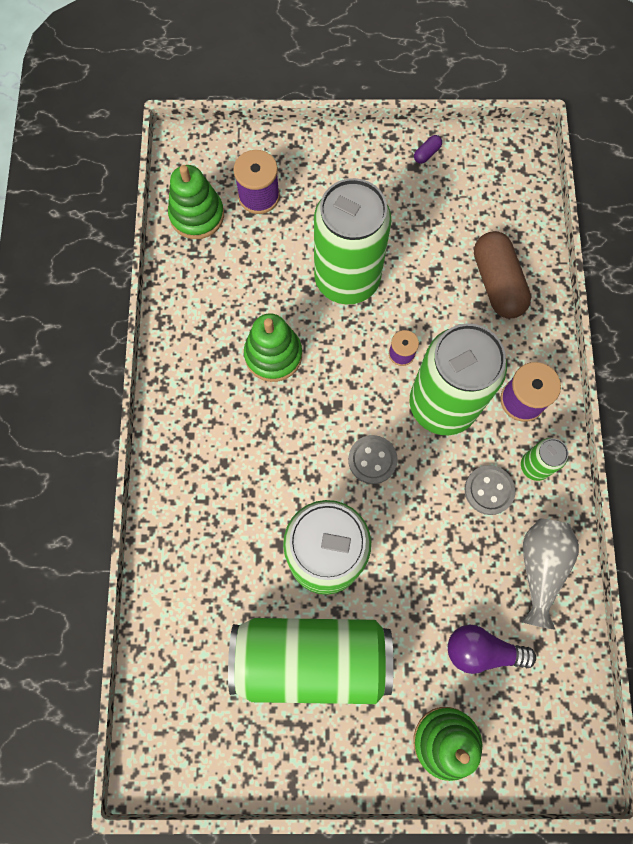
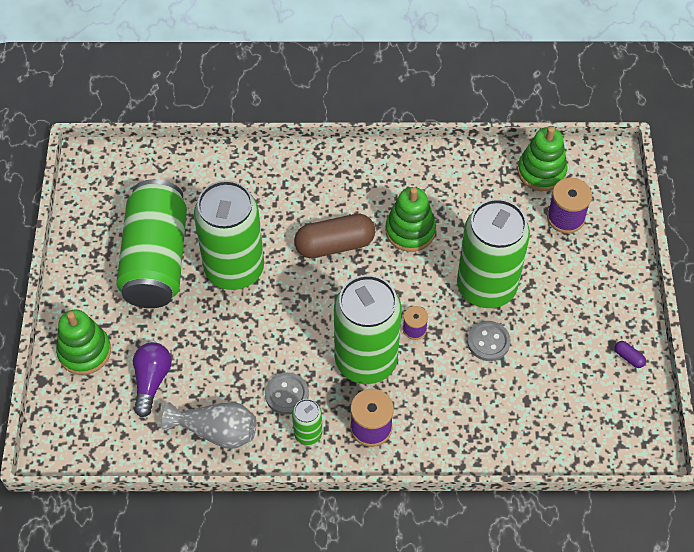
camera: 90 degrees right, 15 degrees down
(372, 460) = (315, 304): grey button -> grey button (488, 342)
(497, 283) = (490, 413): brown capsule -> brown capsule (335, 245)

